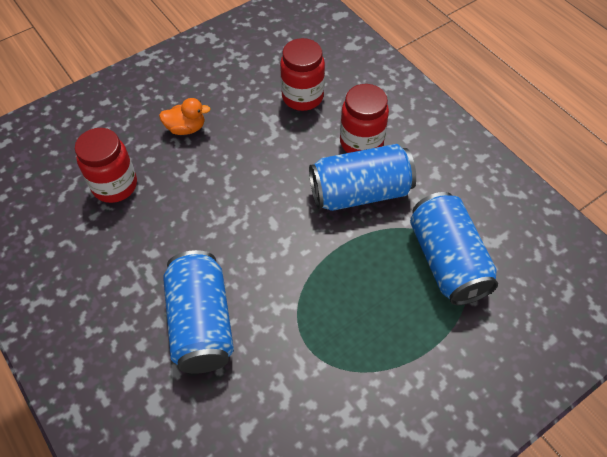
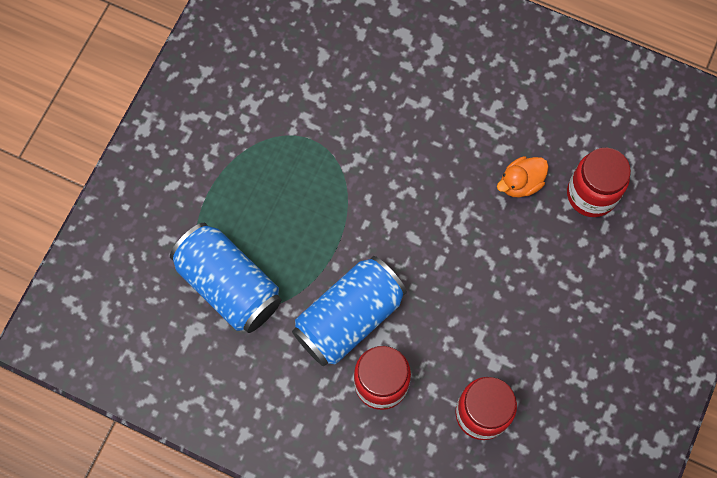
camera: 150 degrees right, 15 degrees up
(186, 128) = (576, 299): orange duck -> orange duck (520, 183)
(201, 323) = (412, 112): blue can -> none

